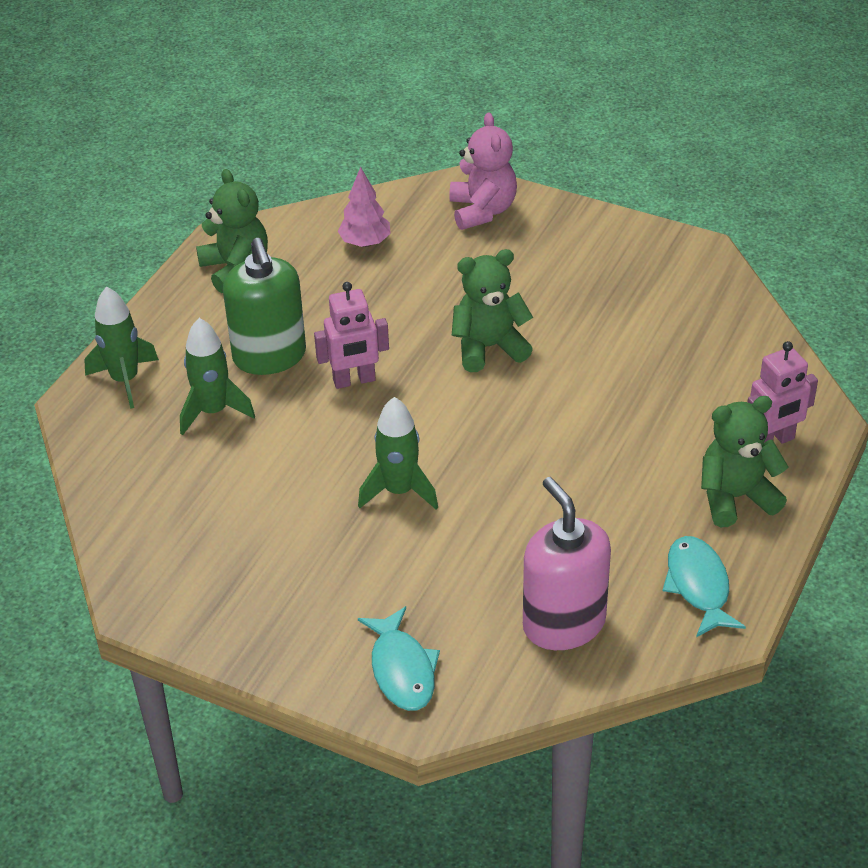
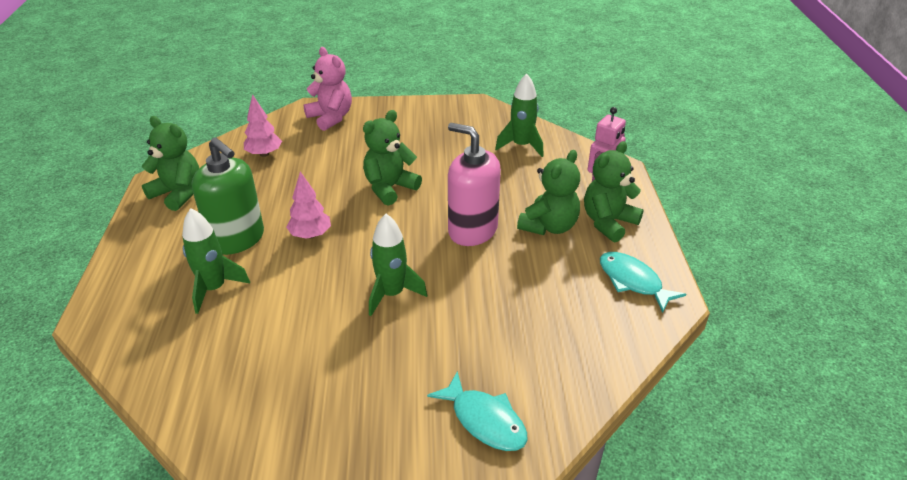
camera: 30 degrees left, 5 degrees down
(125, 380) = (127, 290): green rocket -> green rocket (521, 146)
(354, 380) = (310, 235): pink robot -> pink tree
(563, 623) = (571, 339): pink soap dispenser -> pink soap dispenser (472, 230)
(652, 474) = (549, 226): none -> green teddy bear

